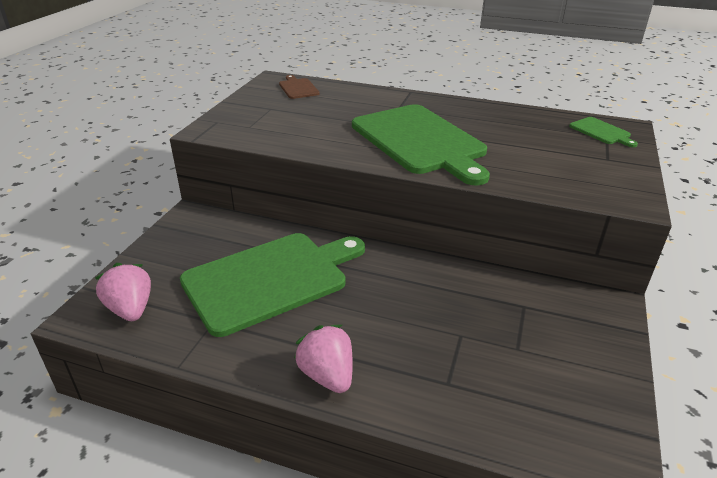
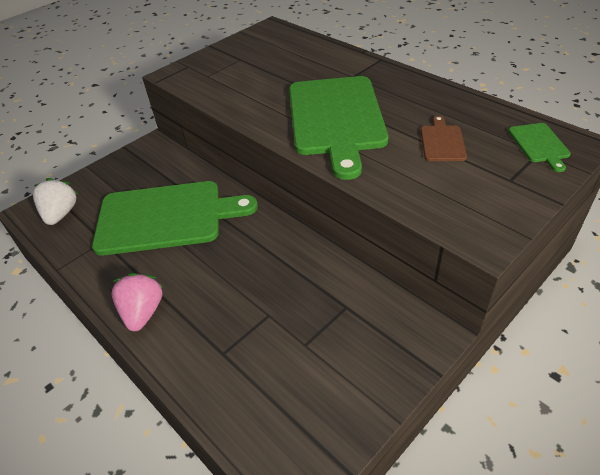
camera: 30 degrees right, 10 degrees up
(131, 309) = (61, 214): pink strawberry -> white strawberry
(298, 88) = (282, 40): brown cutting board -> brown cutting board (442, 142)

